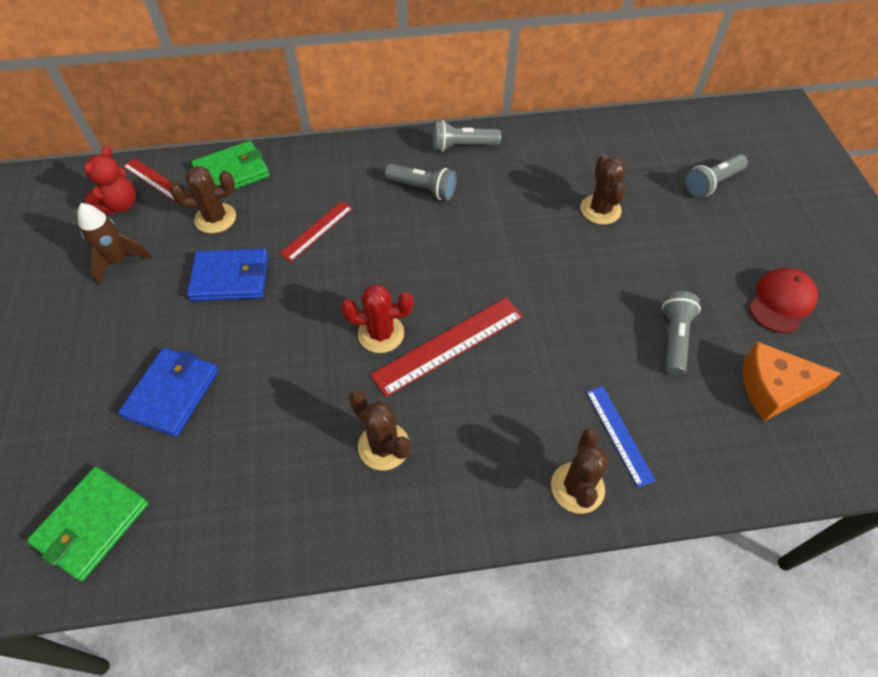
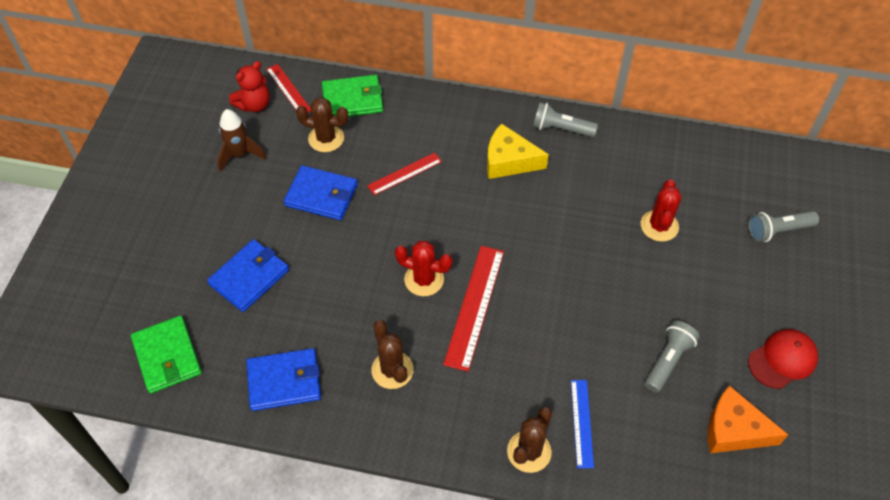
camera: 20 degrees right, 0 degrees up
(92, 524) = (167, 356): green wallet -> green wallet turned 75 degrees counterclockwise
(256, 504) = (284, 381): none -> blue wallet
(423, 189) = (509, 161): grey flashlight -> yellow cheese
(448, 345) = (474, 306): red ruler -> red ruler turned 60 degrees counterclockwise
(600, 210) = (659, 226): brown cactus -> red cactus

